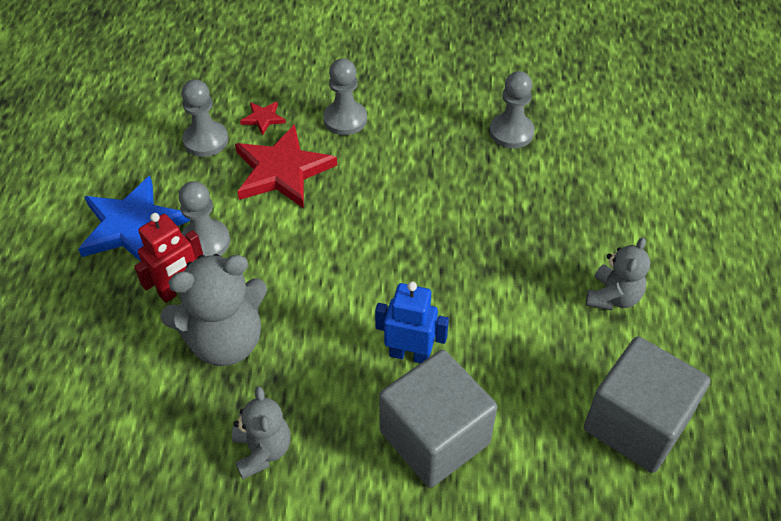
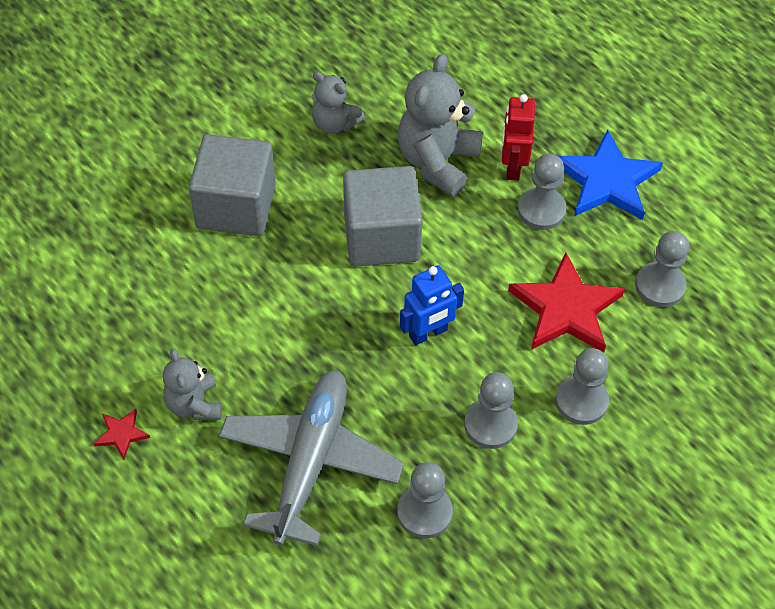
camera: 135 degrees right, 5 degrees up
(263, 118) = (647, 344): red star -> red star (121, 434)
(410, 354) = (305, 244): blue robot -> blue robot (428, 333)
(416, 145) = (490, 424): none -> grey pawn
(558, 205) = (310, 461): none -> grey plane
(636, 423) = (105, 314): grey cube -> grey cube (381, 237)

